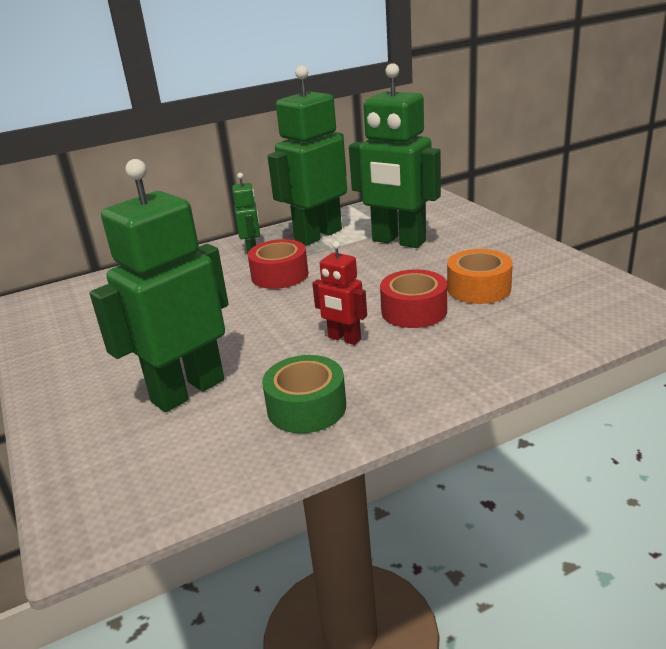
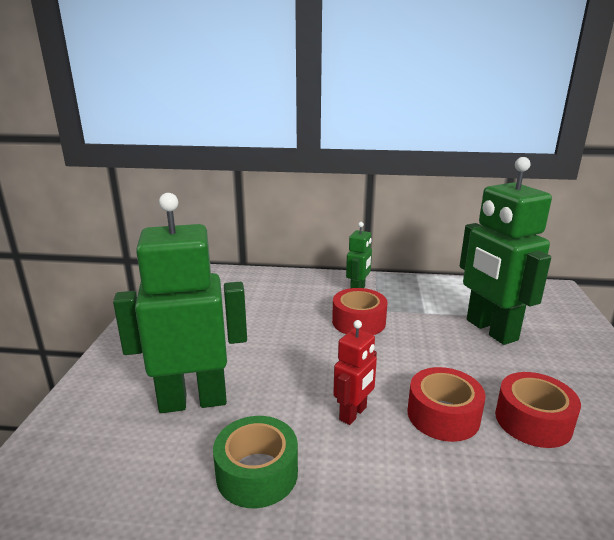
camera: 30 degrees right, 5 degrees down
(318, 235) = (423, 296): green robot -> none
(344, 339) = (353, 414): red robot -> red robot turned 120 degrees counterclockwise
(478, 288) = (533, 421): orange tape -> red tape

